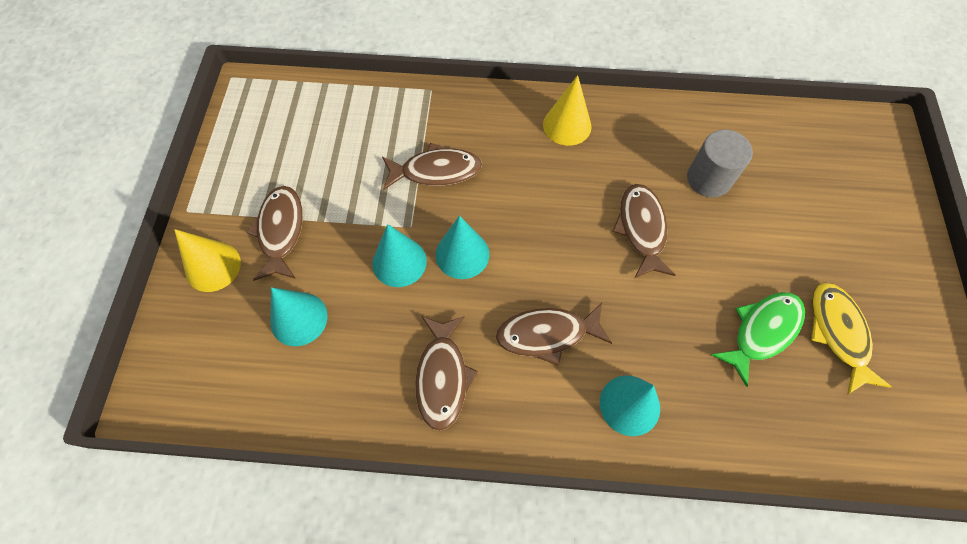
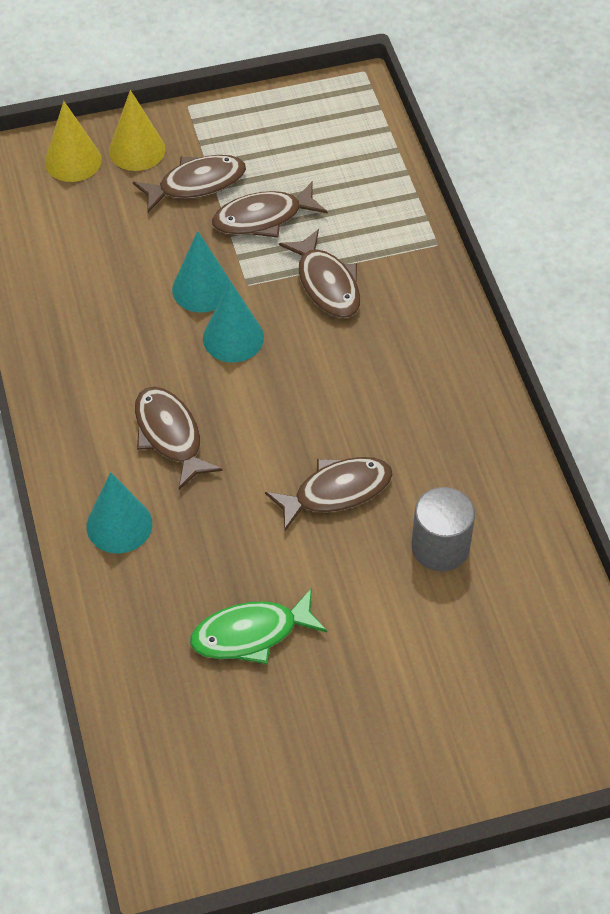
camera: 70 degrees right, 10 degrees down
(299, 319) = (109, 233): turquoise cone -> none
(442, 377) = (92, 362): brown fish -> brown fish (263, 218)
(567, 125) = (450, 386): yellow cone -> yellow cone (73, 160)
(762, 331) = (251, 634): green fish -> green fish turned 135 degrees clockwise
(838, 333) = (279, 712): yellow fish -> none

